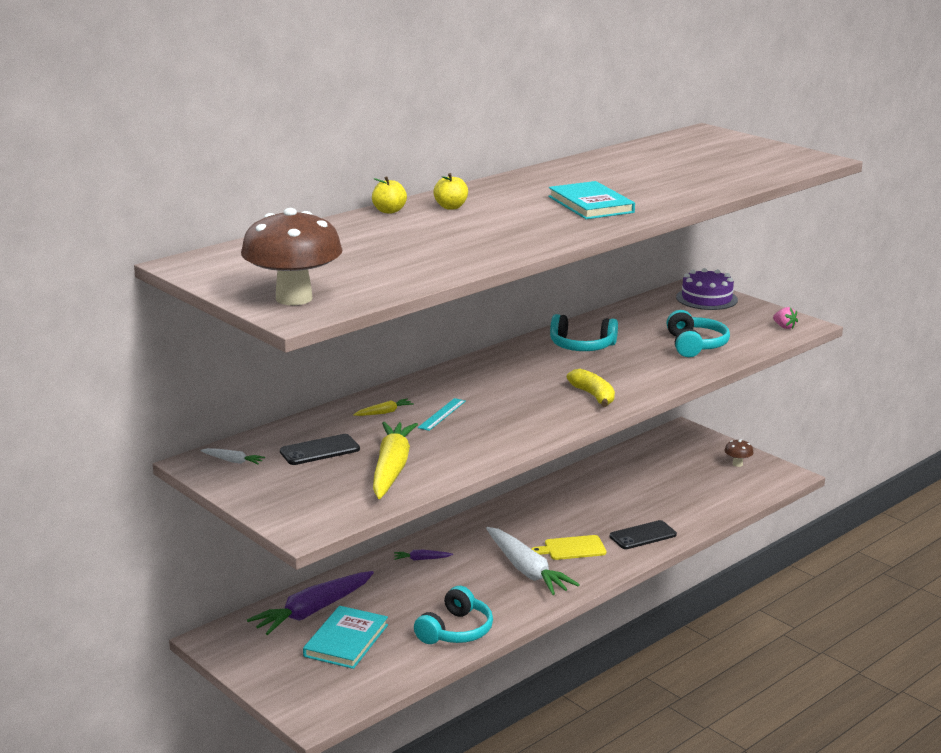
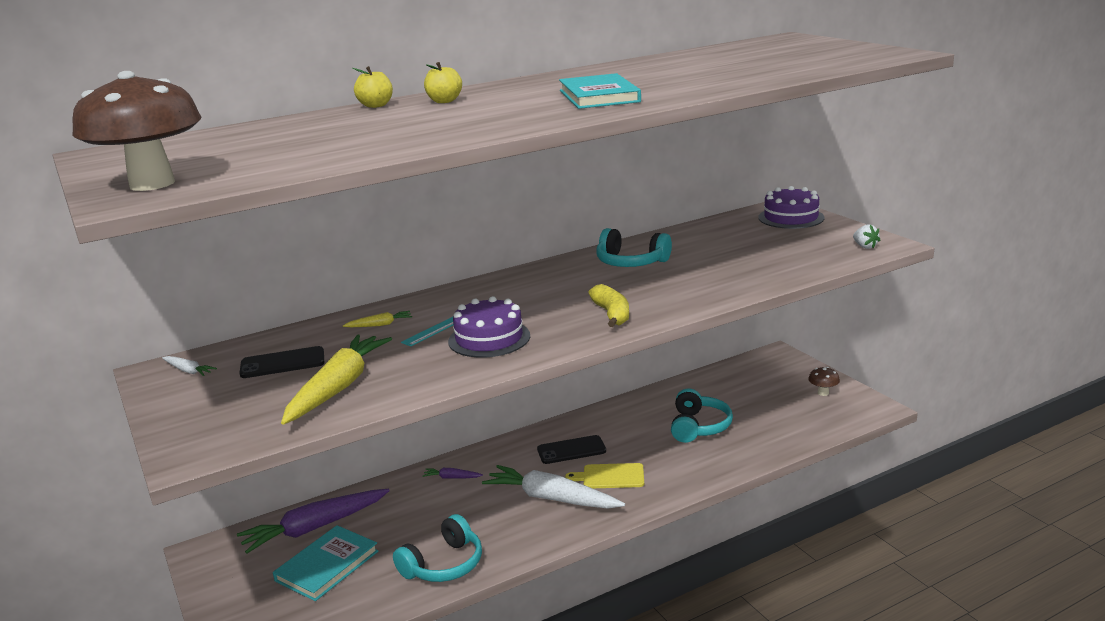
camera: 15 degrees right, 0 degrees up
(497, 421) = (489, 338): none -> purple cake
(527, 570) = (552, 498): white carrot -> white carrot turned 135 degrees clockwise
(643, 535) = (691, 467): black phone -> black phone (571, 450)
(695, 345) = (754, 264): turquoise headphones -> turquoise headphones (698, 427)
(784, 327) = (865, 246): pink strawberry -> white strawberry

